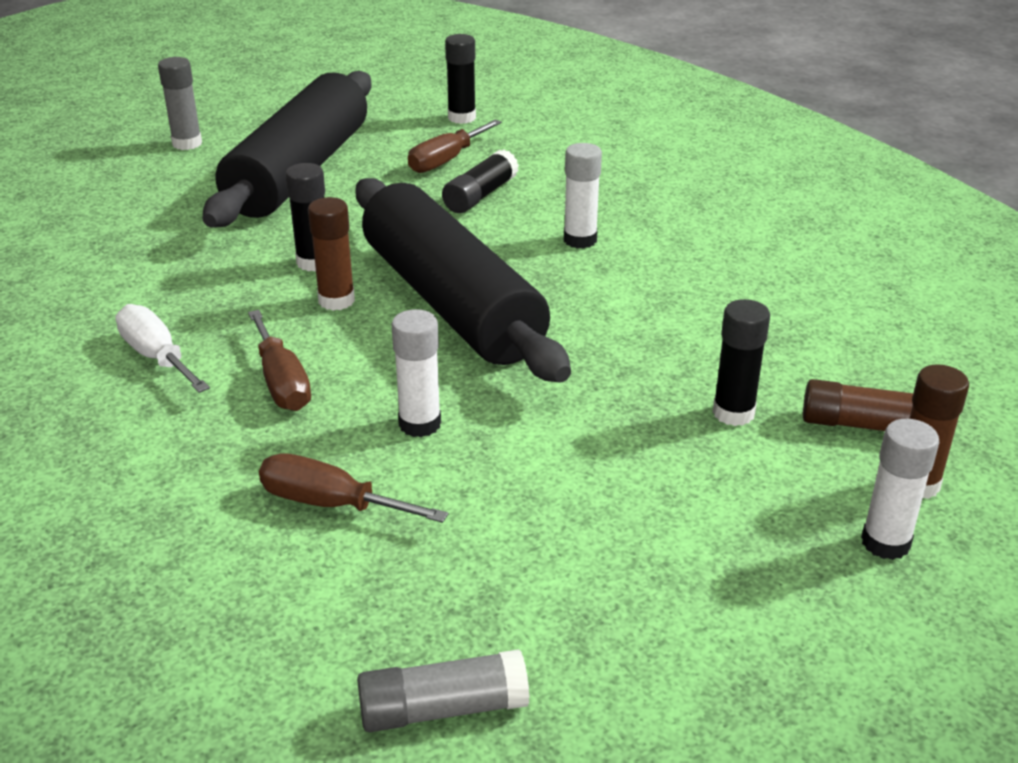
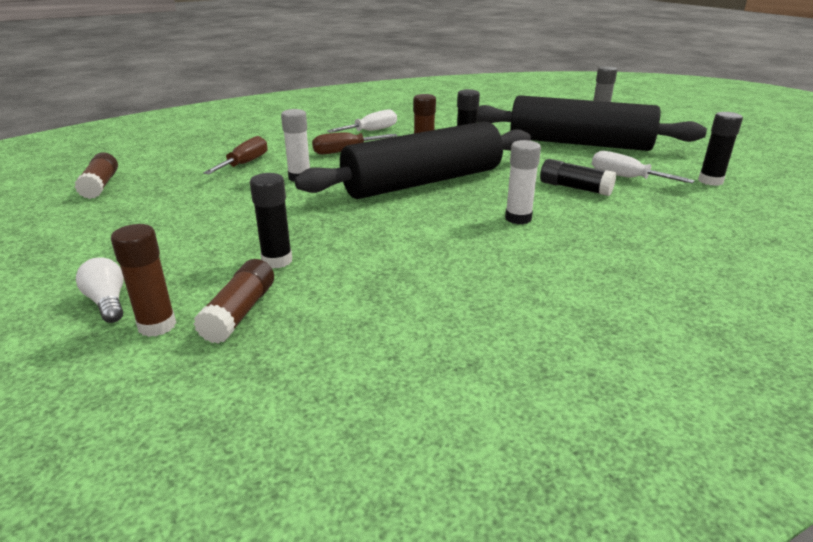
camera: 90 degrees right, 5 degrees down
(443, 709) = (100, 185): grey glue stick -> brown glue stick
(446, 160) = (626, 178): brown screwdriver -> white screwdriver
(885, 543) = (108, 302): white glue stick -> white light bulb

